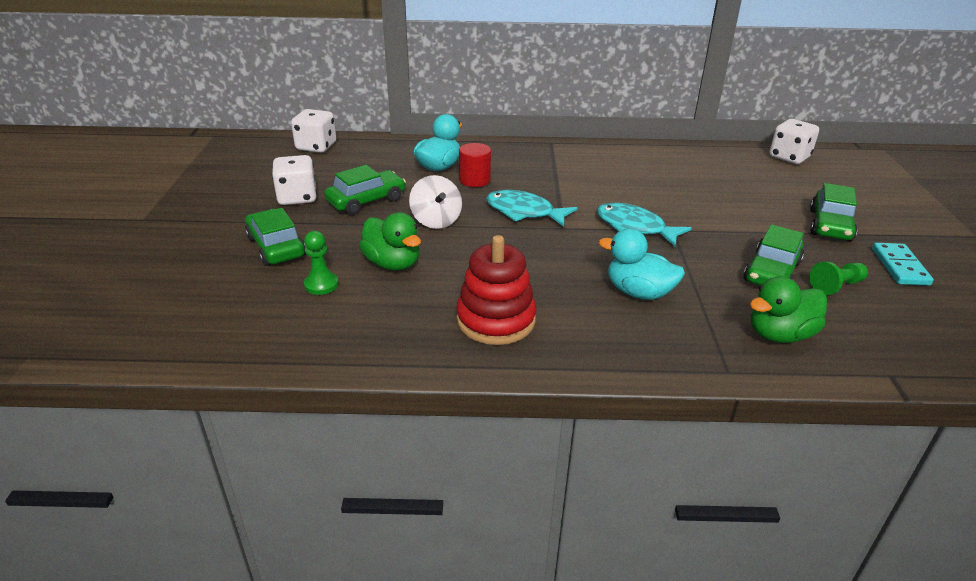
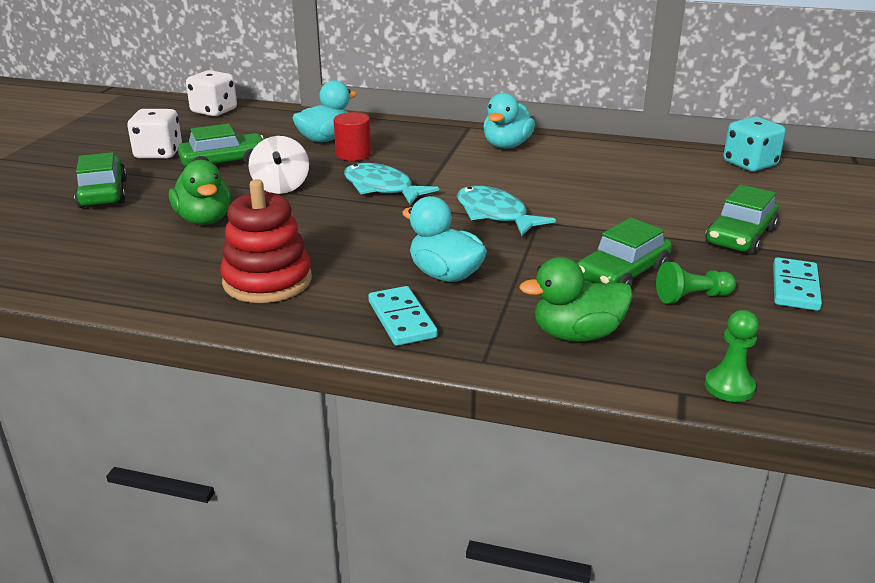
camera: 15 degrees right, 5 degrees down
(321, 284) = (119, 230): green pawn -> green pawn (729, 386)
(595, 158) = (507, 145): none -> turquoise duck
(636, 342) = (402, 319): none -> turquoise domino
(789, 157) = (749, 164): white dice -> turquoise dice

